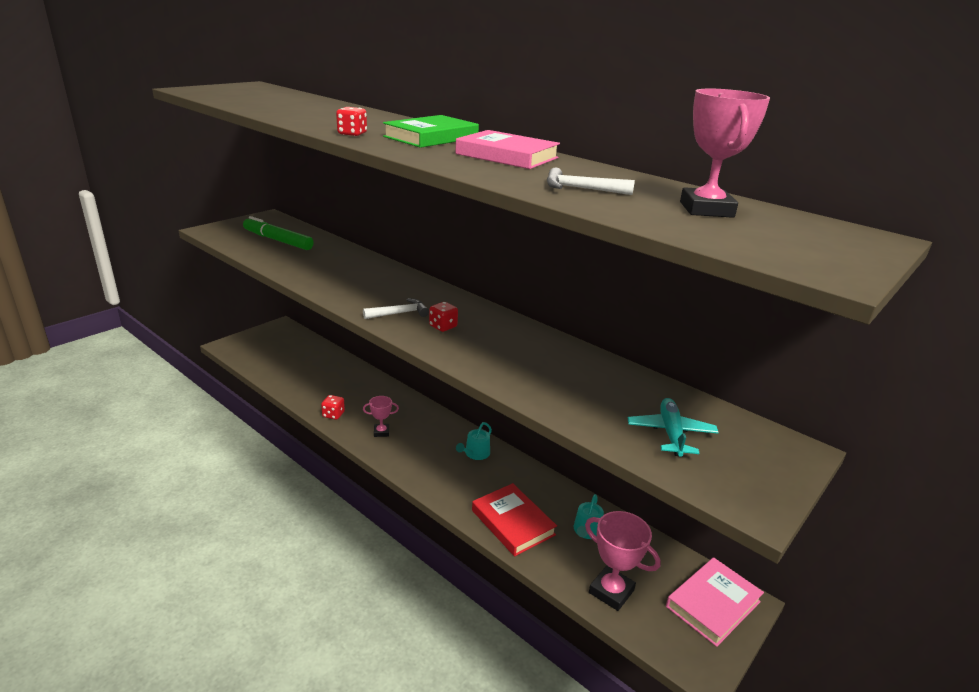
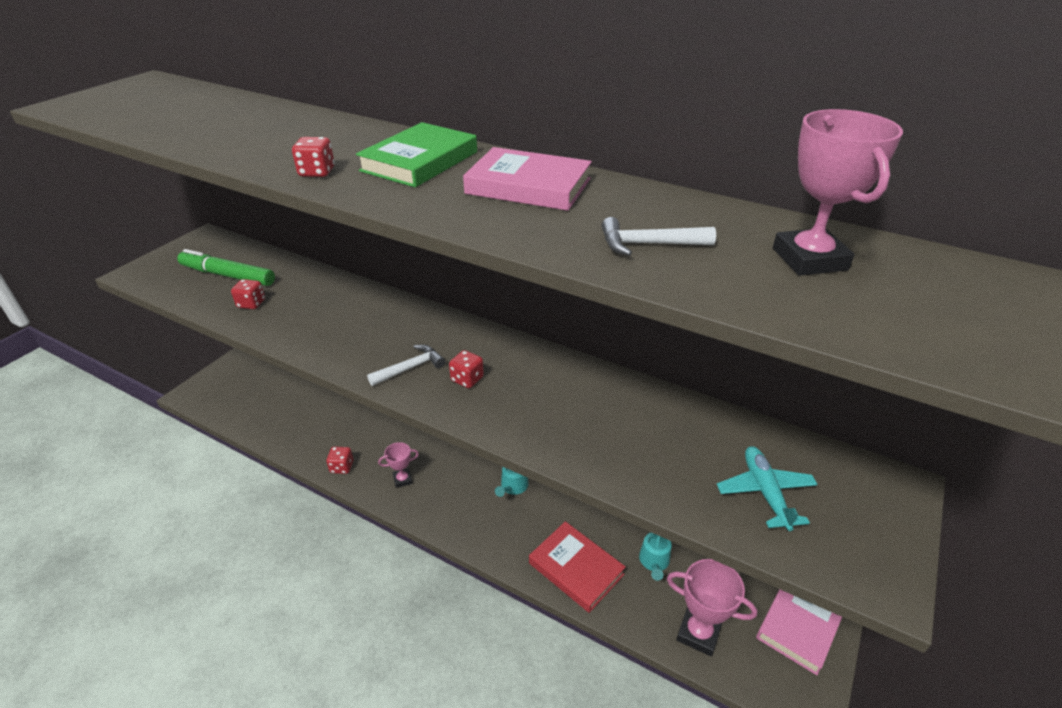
camera: 10 degrees left, 10 degrees up
(289, 259) = (251, 304): none -> red dice

